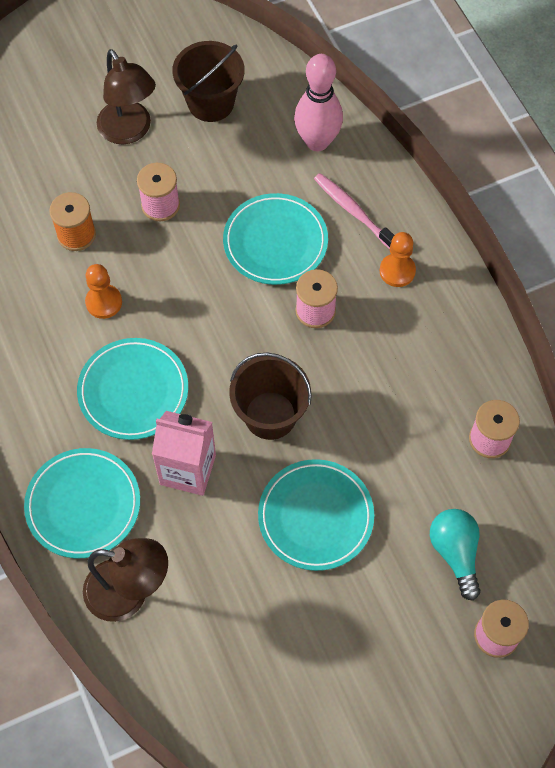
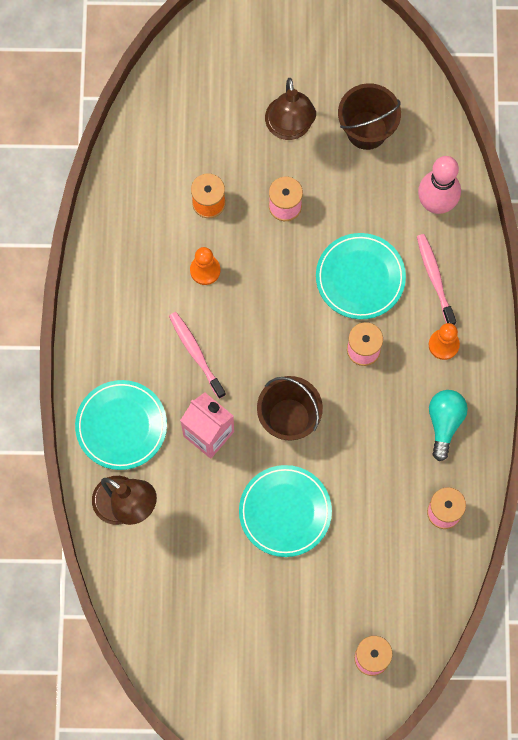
camera: 25 degrees right, 10 degrees up
(133, 391) = (196, 353): turquoise plate -> pink toothbrush
(455, 553) = (373, 585): turquoise light bulb -> turquoise light bulb (444, 423)

